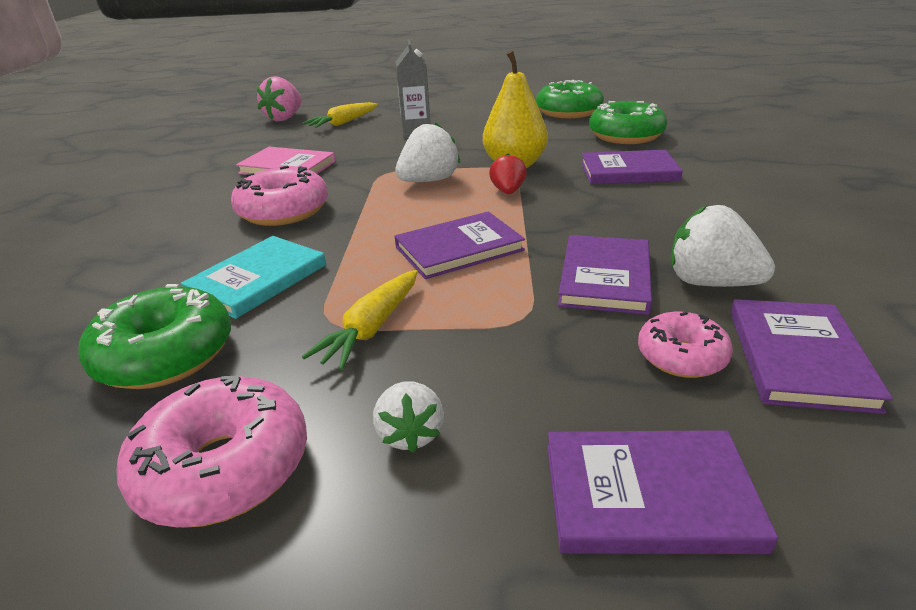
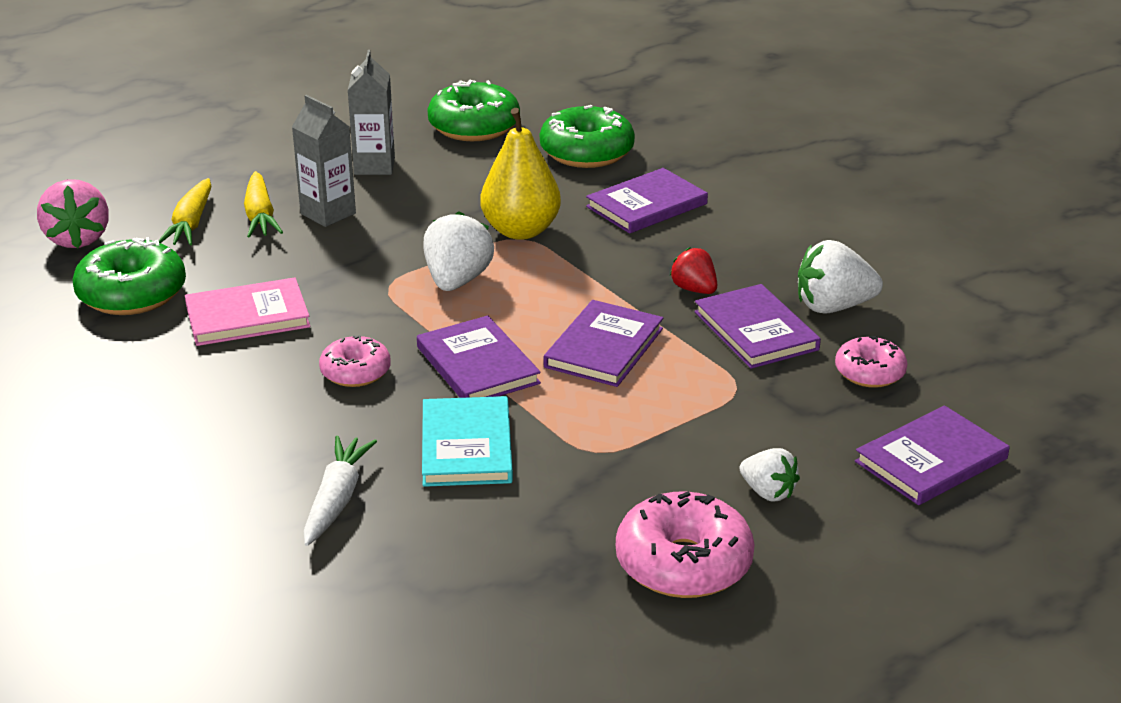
camera: 40 degrees left, 0 degrees up
(129, 281) = (336, 499): none -> white carrot
(165, 355) = (505, 531): green donut -> green donut (132, 294)
(283, 211) = (355, 372): pink donut -> pink donut, size x0.60
(372, 328) = (637, 442): yellow carrot -> yellow carrot (260, 216)
(479, 118) = (374, 166): none -> grey carton
(508, 191) = (561, 268): red strawberry -> red strawberry (694, 289)
(798, 358) = (935, 345): purple book -> purple book (477, 365)

